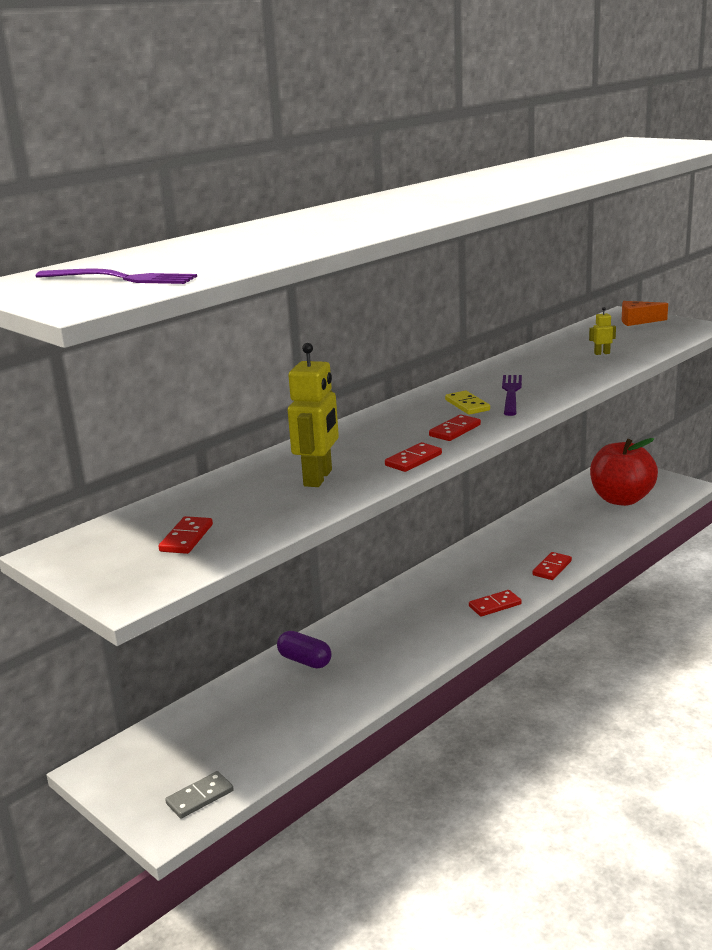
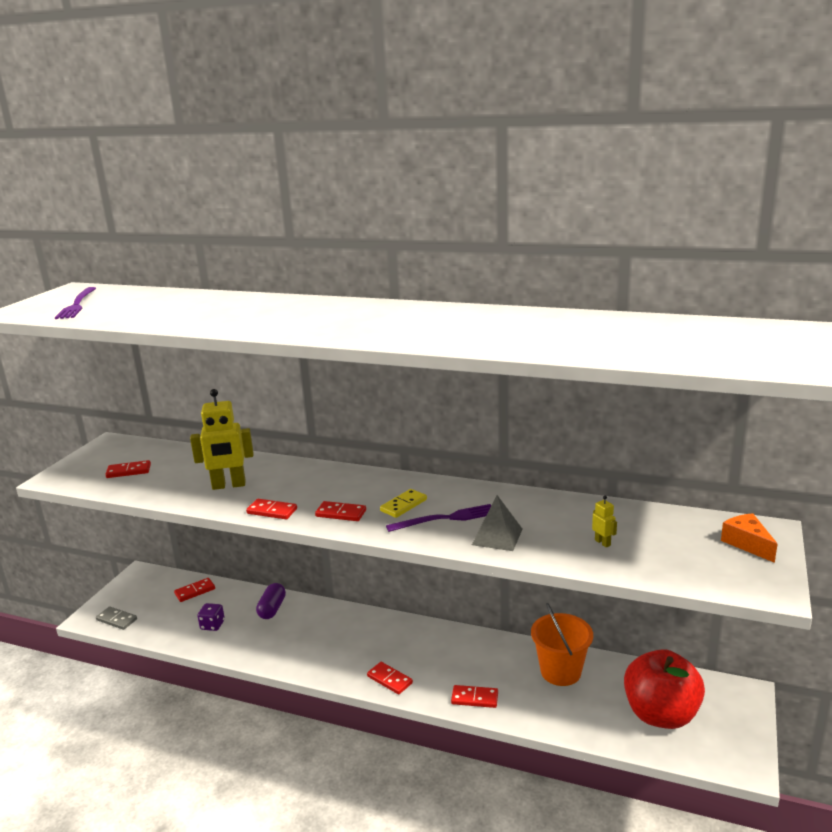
camera: 65 degrees right, 0 degrees up
(201, 718) = (195, 591): none -> red domino
(296, 710) = (212, 625): none -> purple dice
(544, 524) = (560, 671): none -> orange bucket
(561, 381) = (497, 536): none -> grey pyramid

